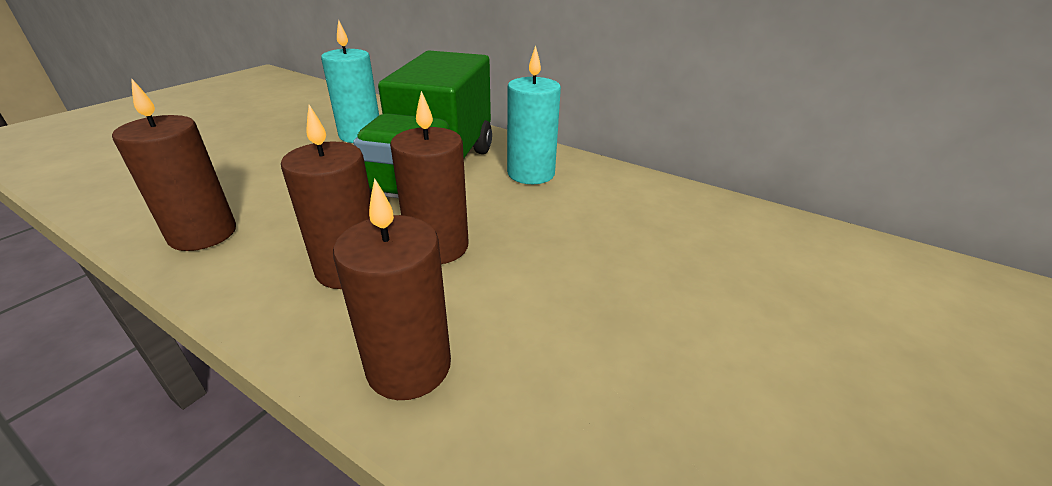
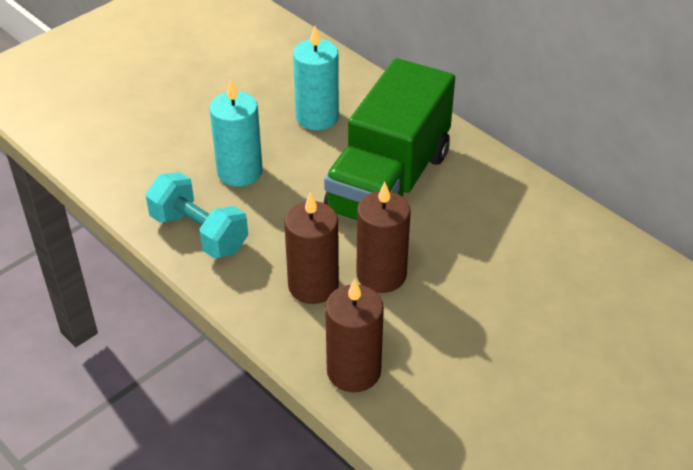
camera: 15 degrees right, 10 degrees up
(203, 234) = (199, 233): brown candle -> turquoise dumbbell
(531, 174) = (479, 198): turquoise candle -> turquoise candle (239, 172)

